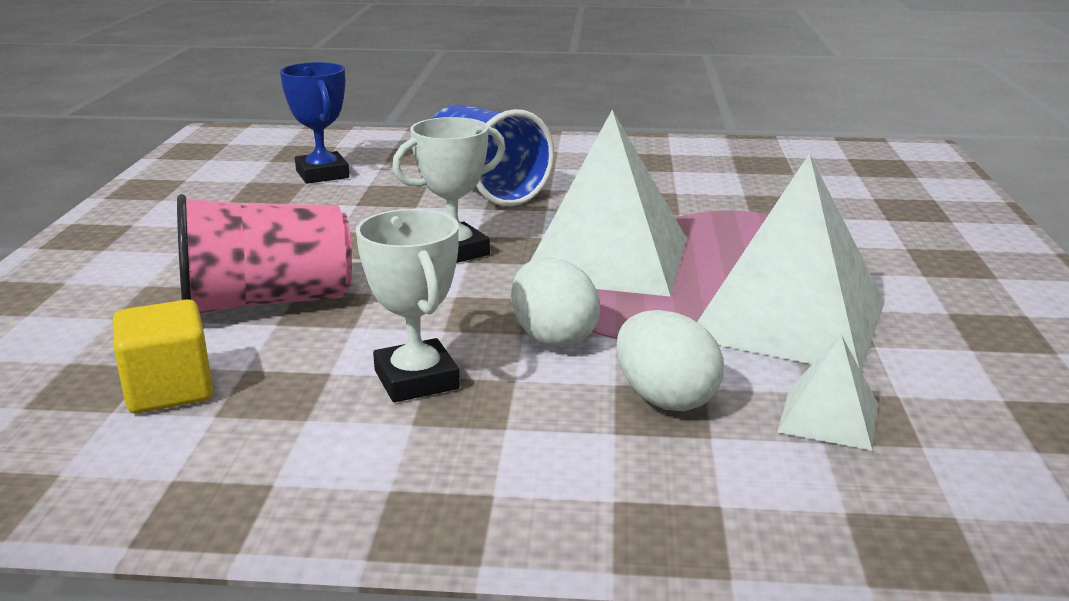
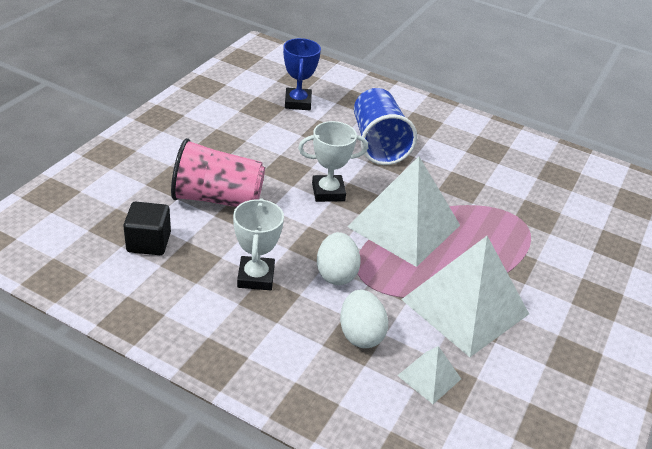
camera: 20 degrees right, 15 degrees up
(169, 390) = (149, 242): yellow cube -> black cube

